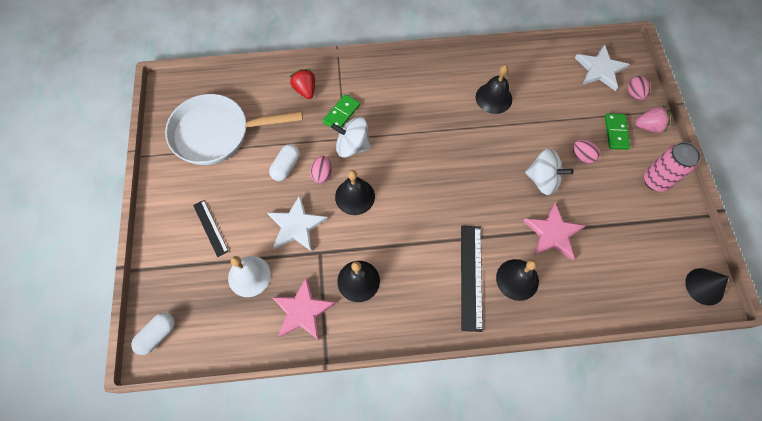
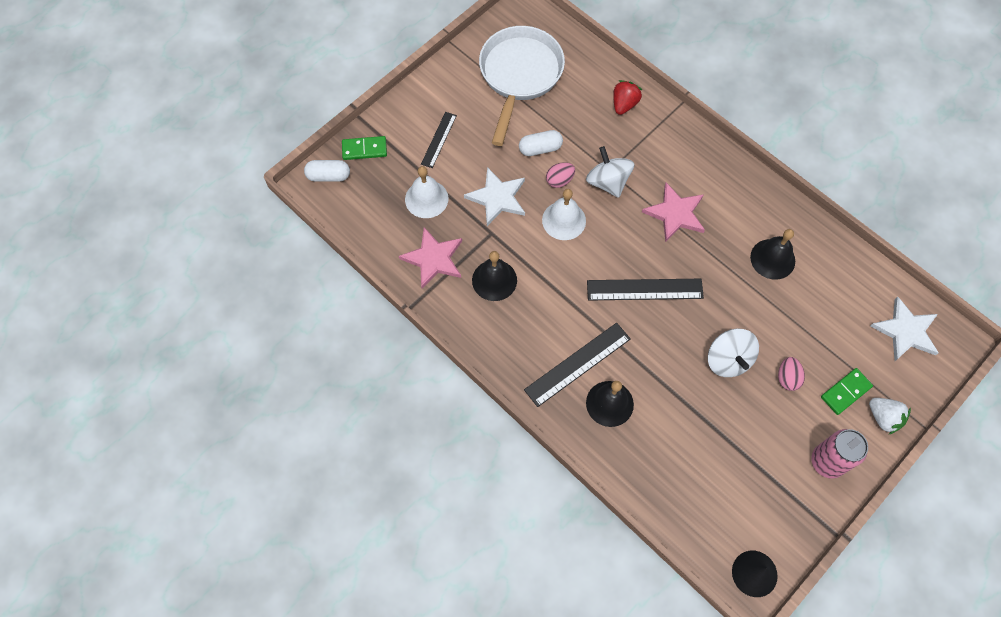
camera: 50 degrees right, 0 degrees up
(217, 133) = (519, 75): white pan -> white pan turned 60 degrees clockwise
(341, 114) = (630, 150): green domino -> green domino (364, 149)
(355, 196) = (564, 220): black bell -> white bell
(451, 188) = (644, 289): none -> black ruler
(553, 233) = (682, 404): pink star -> pink star (675, 214)
(634, 94) = (909, 381): pink egg -> none
(648, 126) = (883, 418): pink strawberry -> white strawberry

